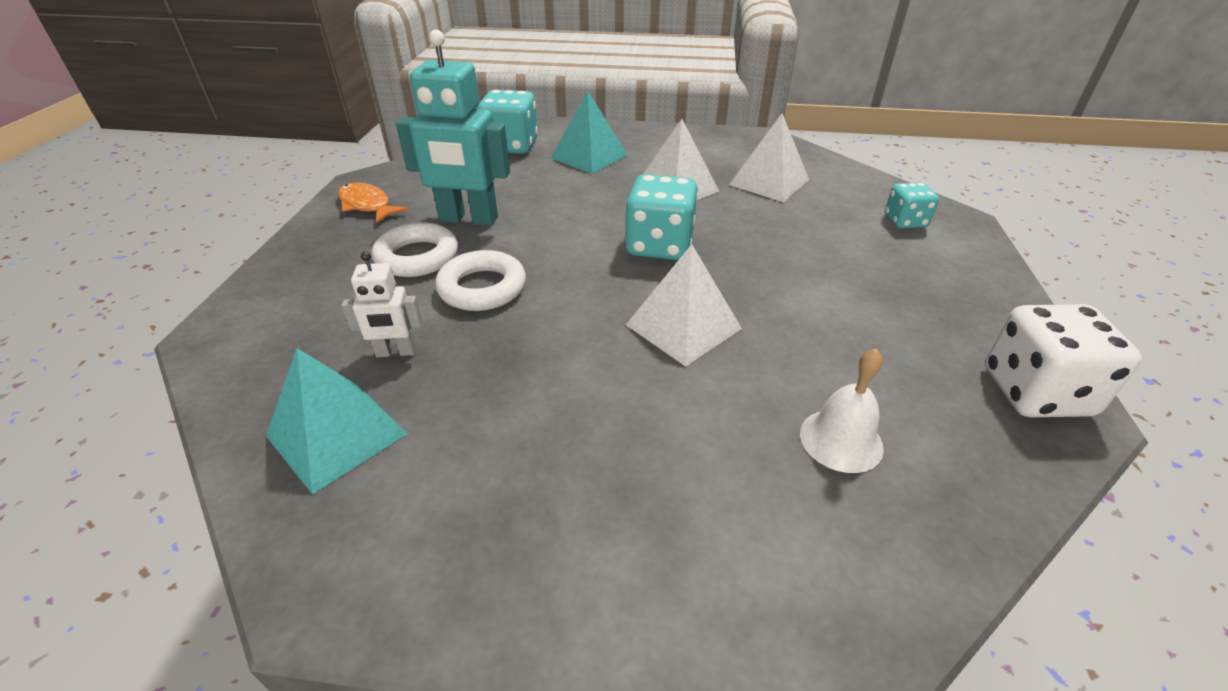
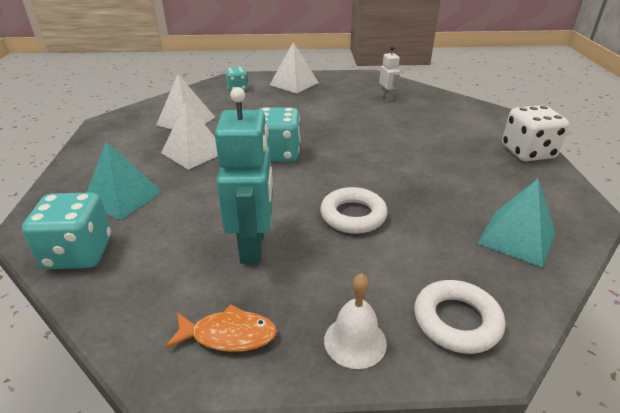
camera: 100 degrees left, 5 degrees down
(367, 205) = (228, 335): orange fish -> orange fish turned 120 degrees counterclockwise
(396, 352) = (439, 236): white robot -> white robot (387, 97)
(417, 257) = (323, 260): white ring -> white ring (456, 321)
(683, 327) = (359, 142): white pyramid -> white pyramid (294, 83)
(841, 440) = (412, 110): white bell -> white bell (355, 341)
(1035, 392) = (363, 79): white dice -> white dice (527, 152)

